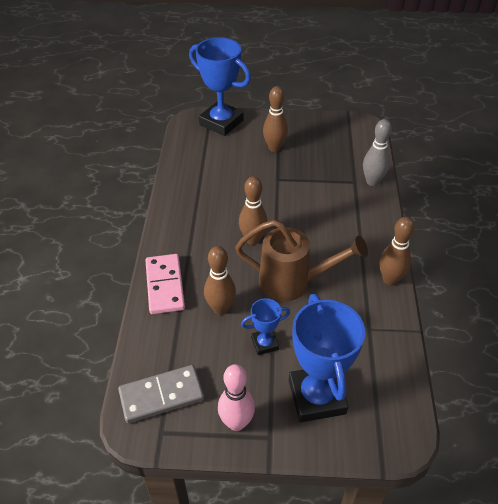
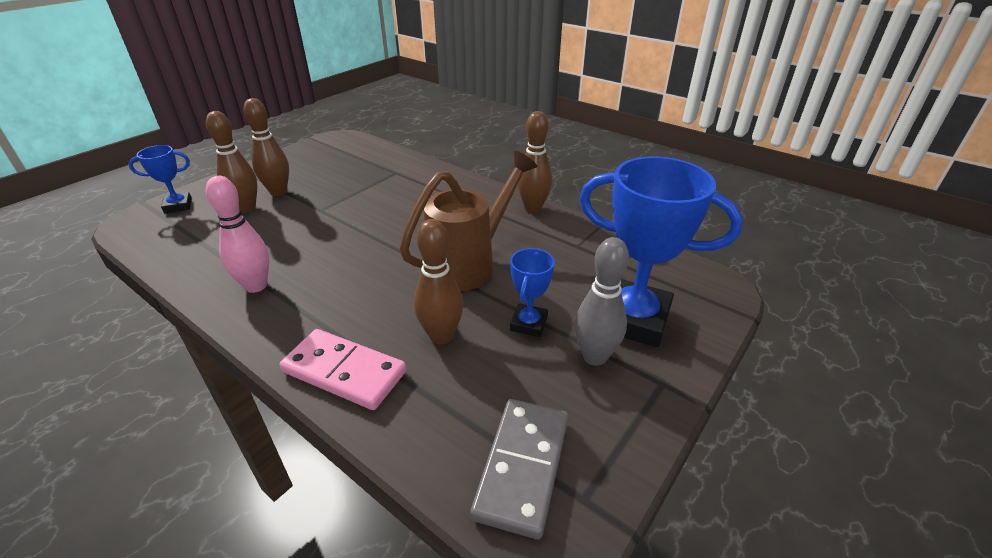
camera: 55 degrees left, 10 degrees down
(221, 122) = (178, 206): blue trophy -> blue trophy, size x0.50
(236, 422) = (623, 404): pink bowling pin -> pink bowling pin (256, 286)
(253, 239) = (376, 263): brown bowling pin -> brown bowling pin (247, 208)
(372, 181) = (410, 164): grey bowling pin -> grey bowling pin (594, 356)

